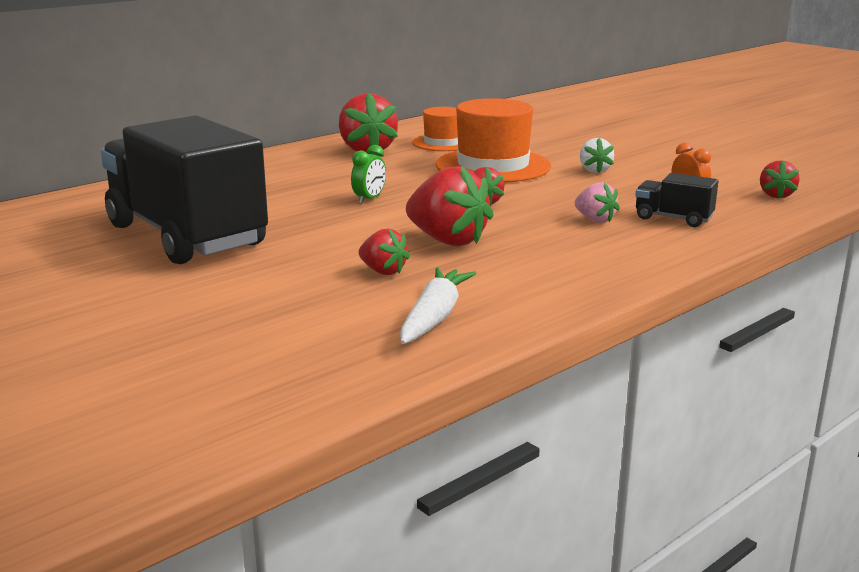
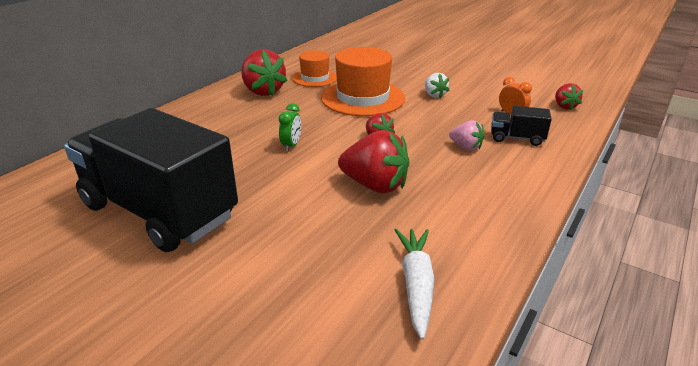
camera: 15 degrees left, 10 degrees up
(383, 271) = (345, 231): red strawberry -> none

